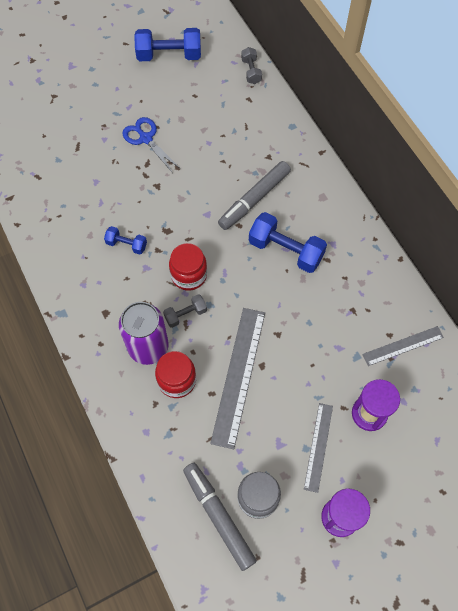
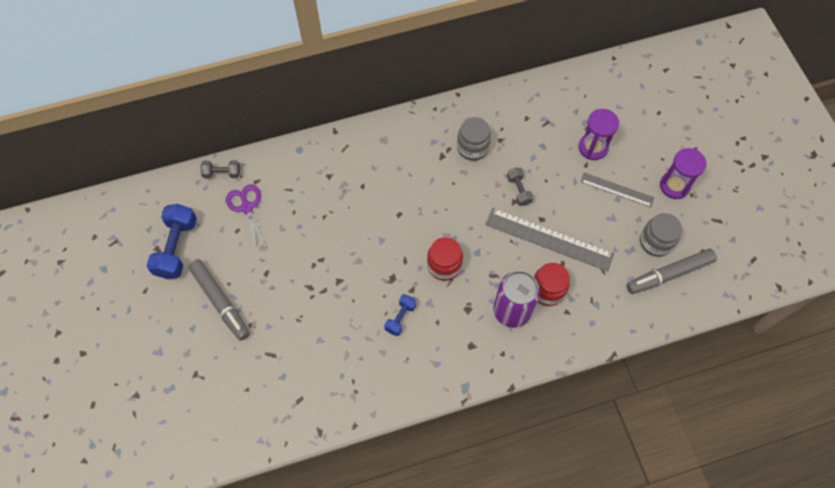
camera: 80 degrees left, 0 degrees up
(146, 138) = (279, 284): blue scissors -> none
(185, 314) = (484, 274): grey dumbbell -> grey dumbbell (519, 190)
(219, 98) = (247, 207): none -> purple scissors
(254, 199) = (374, 196): grey marker -> grey marker (220, 301)
(285, 250) = (433, 180): blue dumbbell -> none
(335, 283) = (472, 148): none -> grey jar
(403, 345) = (537, 111): grey ruler -> none

